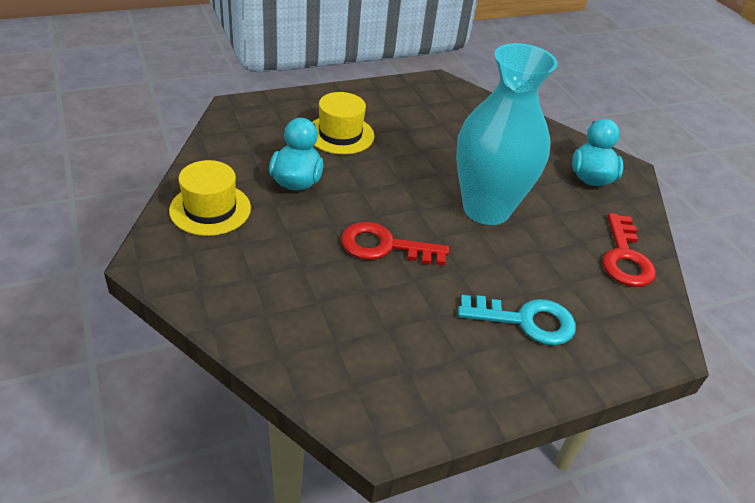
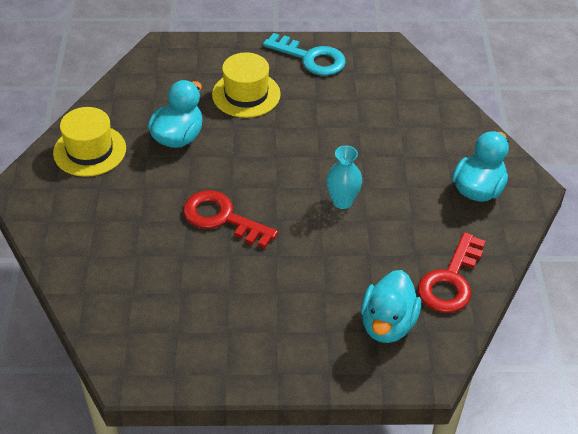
camera: 25 degrees right, 5 degrees up
(486, 209) = (342, 201): turquoise vase -> turquoise vase, size x0.41
(525, 321) = (307, 316): turquoise key -> turquoise key (311, 58)
(601, 309) = (387, 324): none -> turquoise duck

